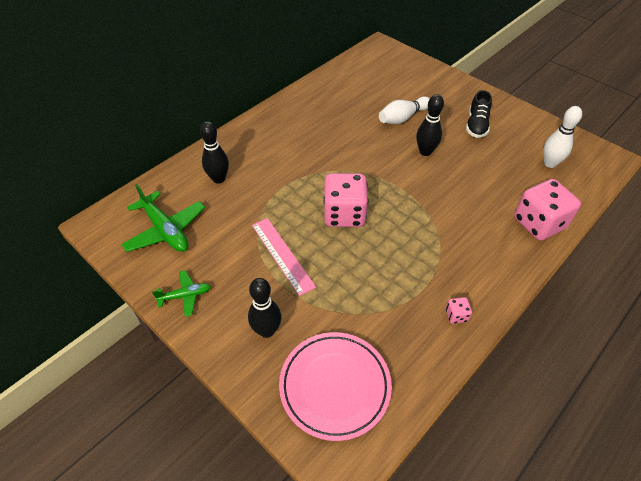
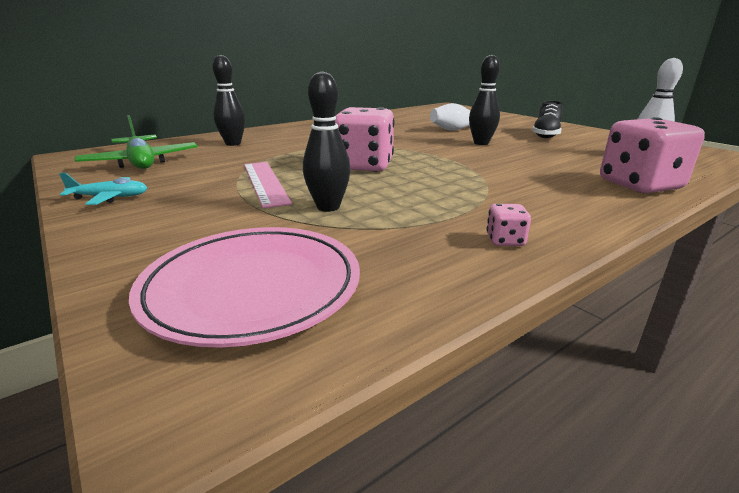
camera: 10 degrees right, 25 degrees down
(185, 296) = (110, 198): green plane -> turquoise plane
(267, 330) = (190, 229): black bowling pin -> black bowling pin (328, 207)

